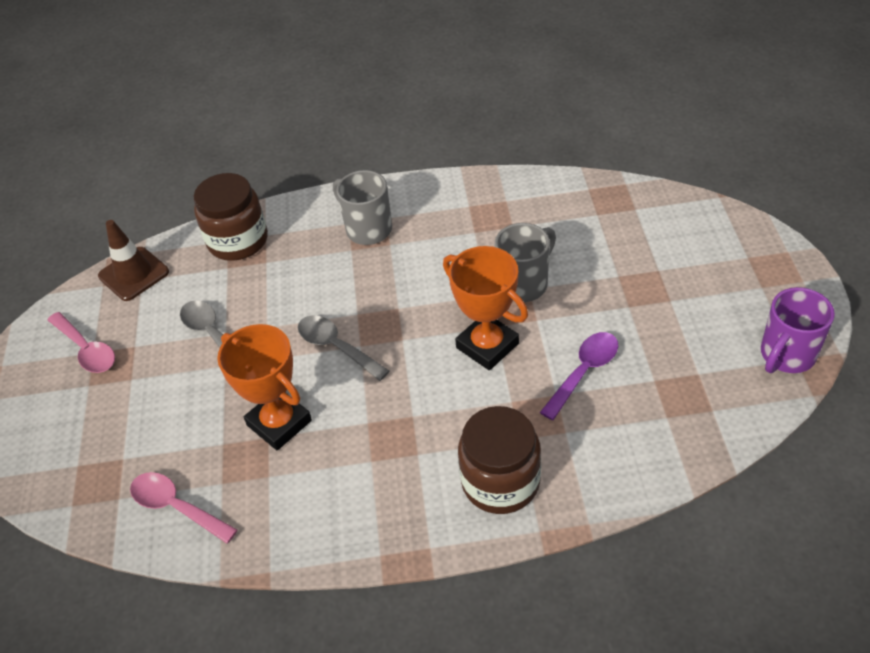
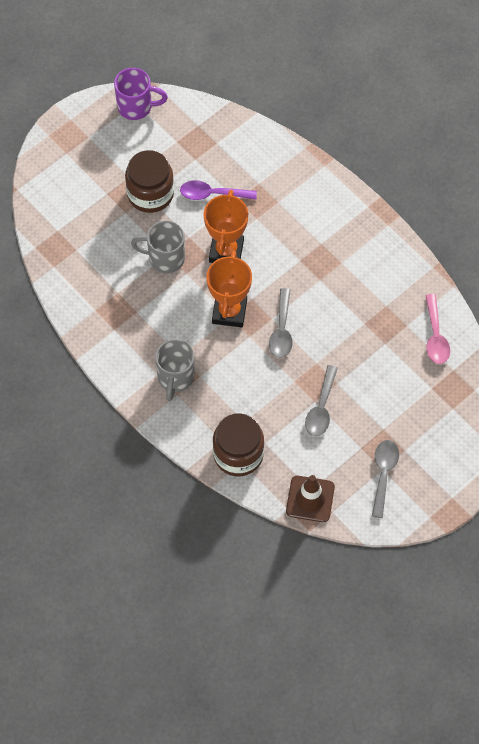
camera: 130 degrees left, 15 degrees up
(87, 350) = (383, 474): pink spoon -> grey spoon
(279, 423) = (352, 323): orange trophy -> orange trophy (229, 312)
(500, 481) = (309, 196): brown jar -> brown jar (150, 194)

